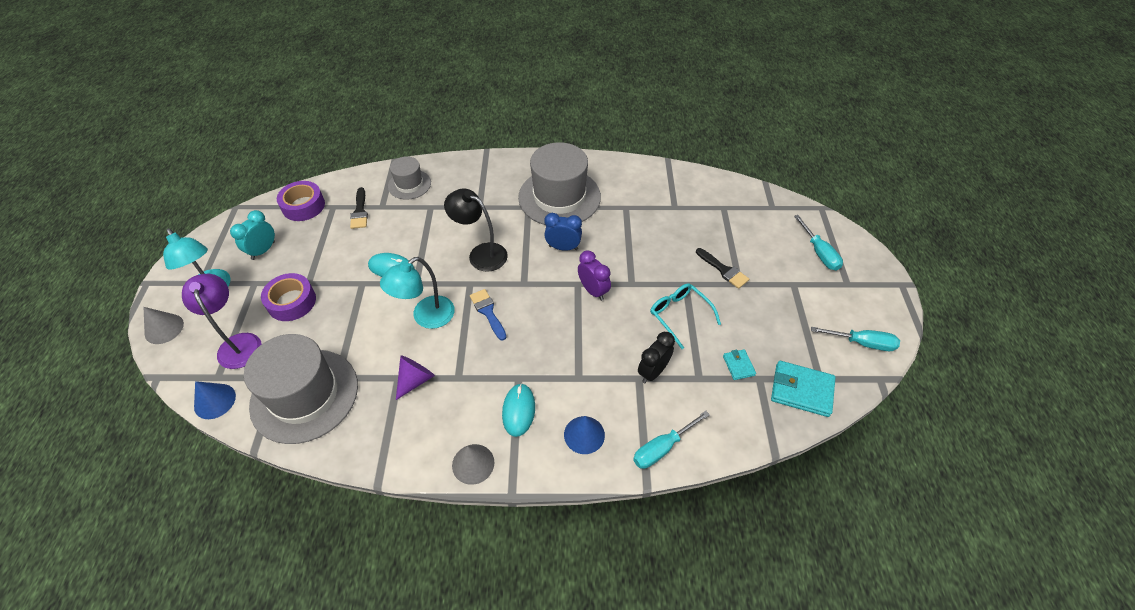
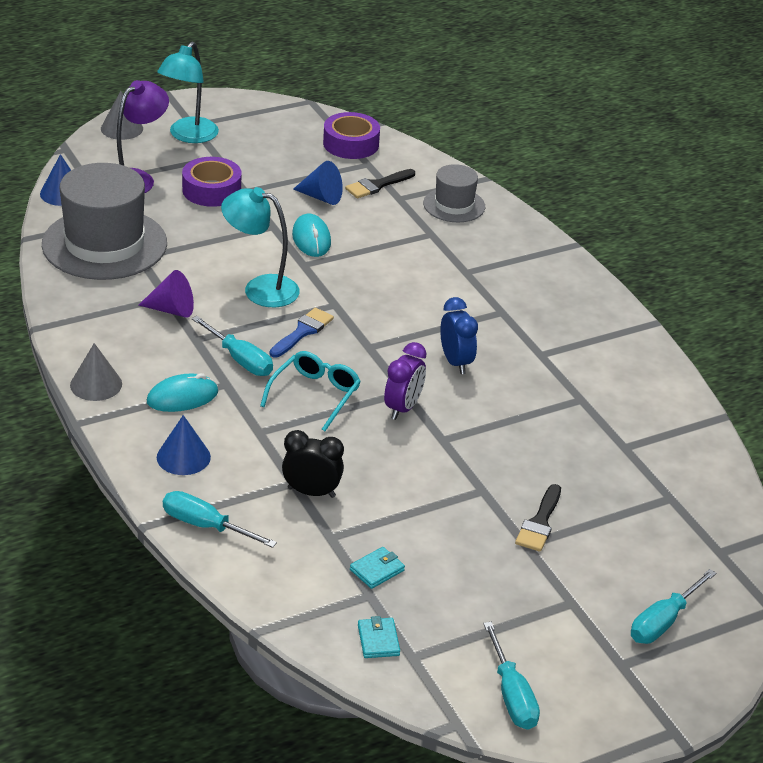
camera: 60 degrees right, 15 degrees down
(263, 250) = (264, 144): turquoise clock -> none
(349, 244) = (321, 197): none -> blue cone
(481, 253) = (388, 298): black lamp -> none
(496, 359) = (240, 359): none -> turquoise screwdriver
(559, 197) = (545, 333): grey hat -> none
(679, 315) = (421, 496): turquoise glasses -> turquoise glasses (315, 395)
(801, 390) = (378, 640): turquoise wallet -> turquoise wallet, size x0.53

